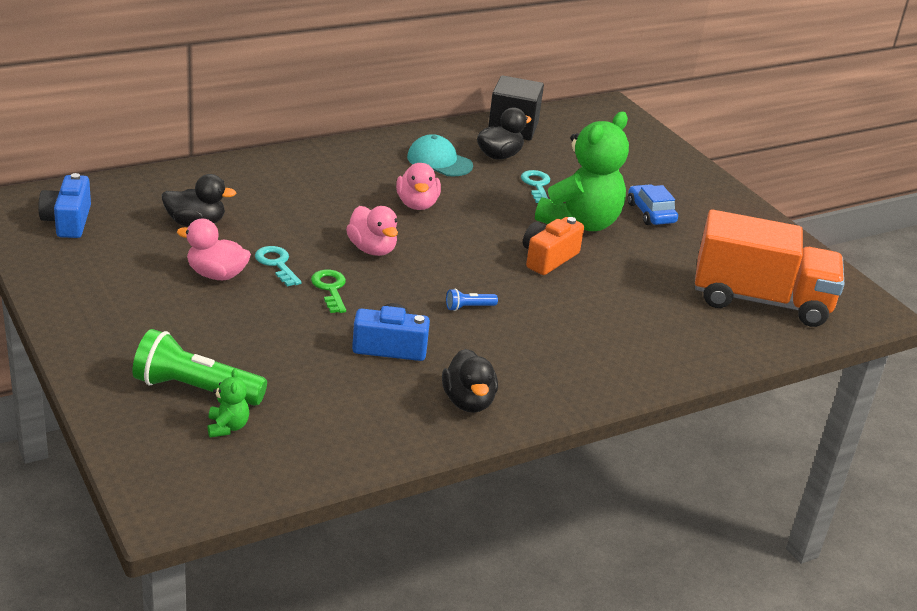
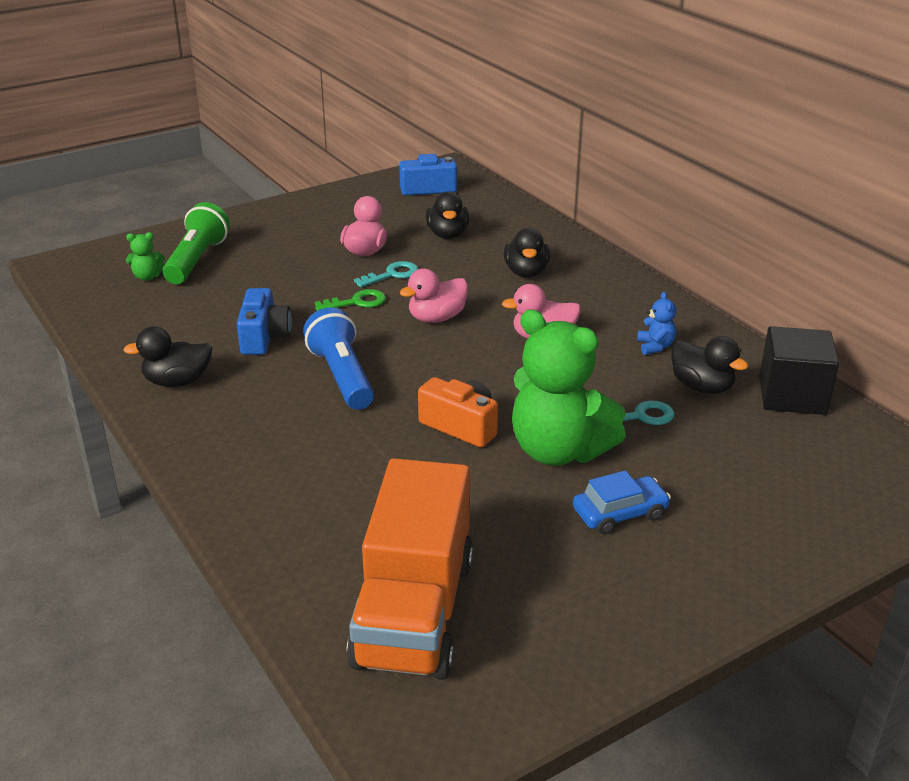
camera: 90 degrees right, 0 degrees up
(295, 194) = (526, 272): none -> black duck
(439, 161) = (655, 346): turquoise cap -> blue teddy bear
(469, 307) = (342, 376): blue flashlight -> blue flashlight, size x2.25

